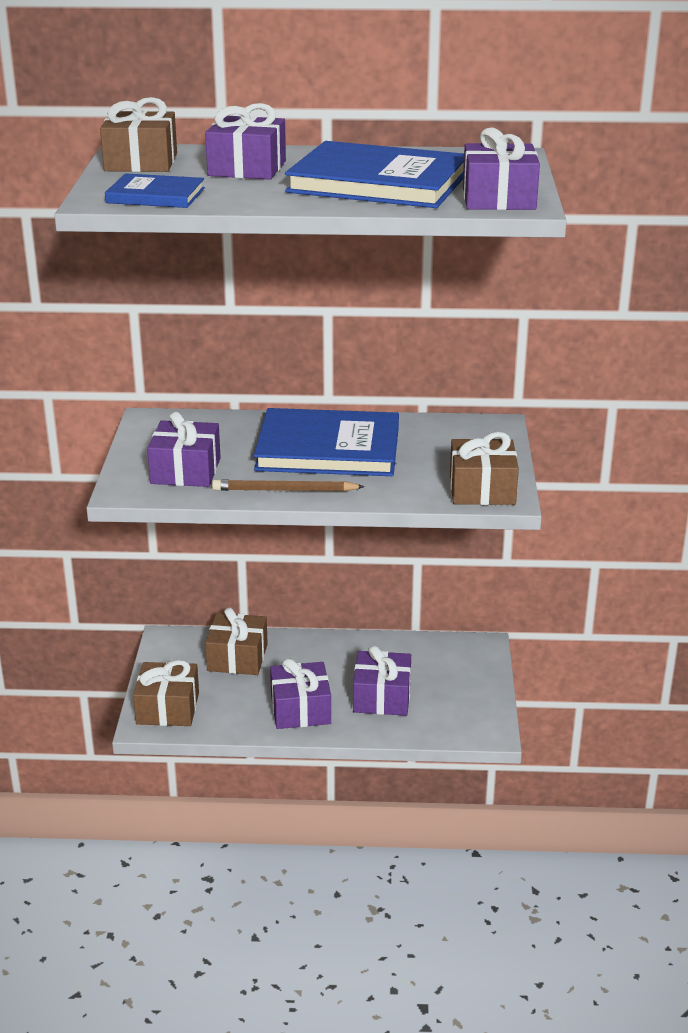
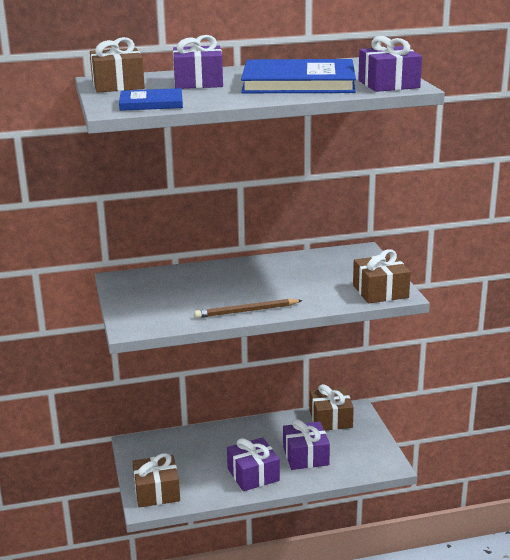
camera: 15 degrees left, 5 degrees down
(185, 471) = (167, 308): purple gift -> none
(237, 657) = (190, 447): brown gift -> brown gift (330, 419)
(328, 449) = (259, 280): blue book -> none

